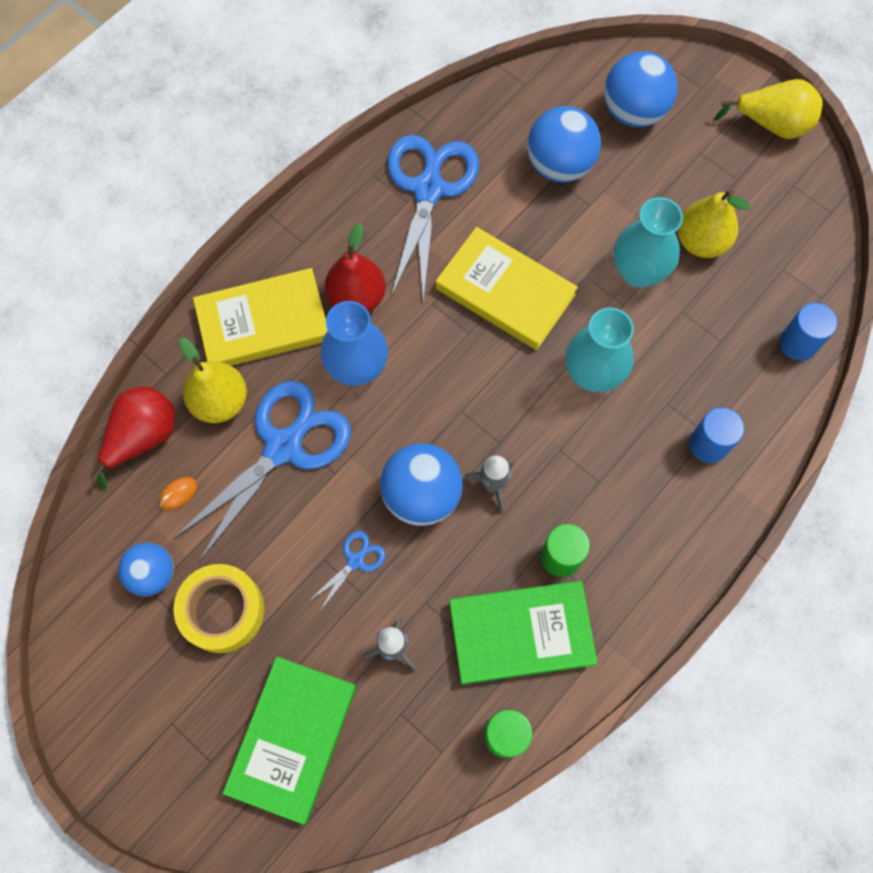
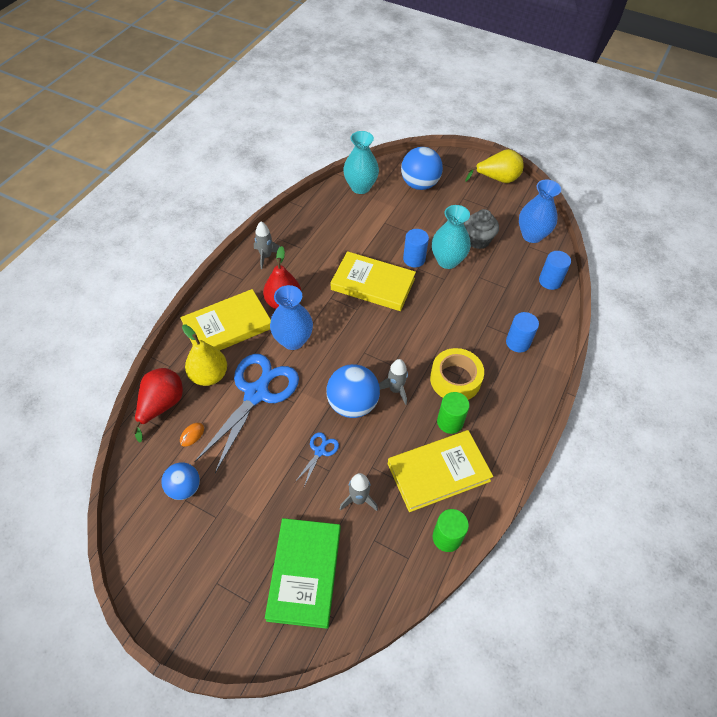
camera: 15 degrees left, 15 degrees down
(222, 611) = (237, 501): yellow tape -> yellow tape (455, 379)
(347, 207) = (266, 256): none -> grey rocket
(428, 188) = (312, 239): blue scissors -> none
(521, 633) = (438, 472): green book -> yellow book
(559, 165) = (385, 216): blue ball -> none
(584, 258) = (414, 259): none -> blue cylinder
(593, 374) = (438, 317): turquoise vase -> turquoise vase (360, 187)
(701, 242) = (478, 240): yellow pear -> grey cupcake
(796, 249) = (532, 235): none -> blue vase

